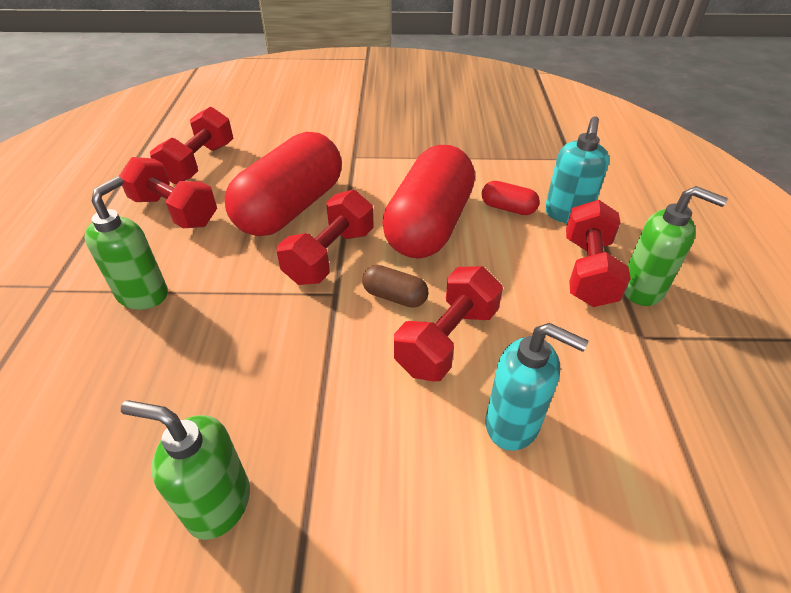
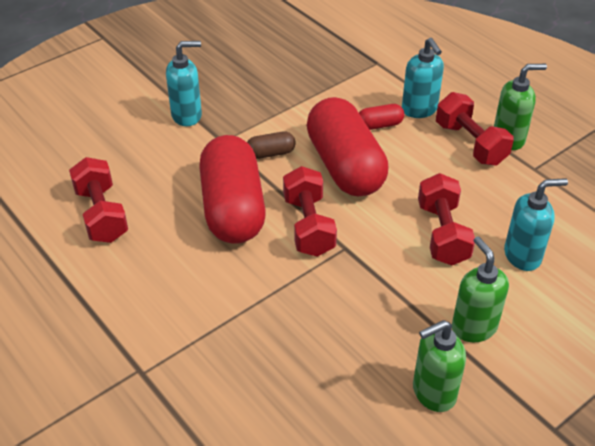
camera: 40 degrees left, 0 degrees up
(143, 294) = (219, 330): green soap dispenser -> green soap dispenser (473, 327)
(175, 211) = (145, 263): red dumbbell -> none
(352, 128) = (187, 115): none -> turquoise soap dispenser
(395, 296) = (383, 227): brown capsule -> brown capsule (270, 153)

